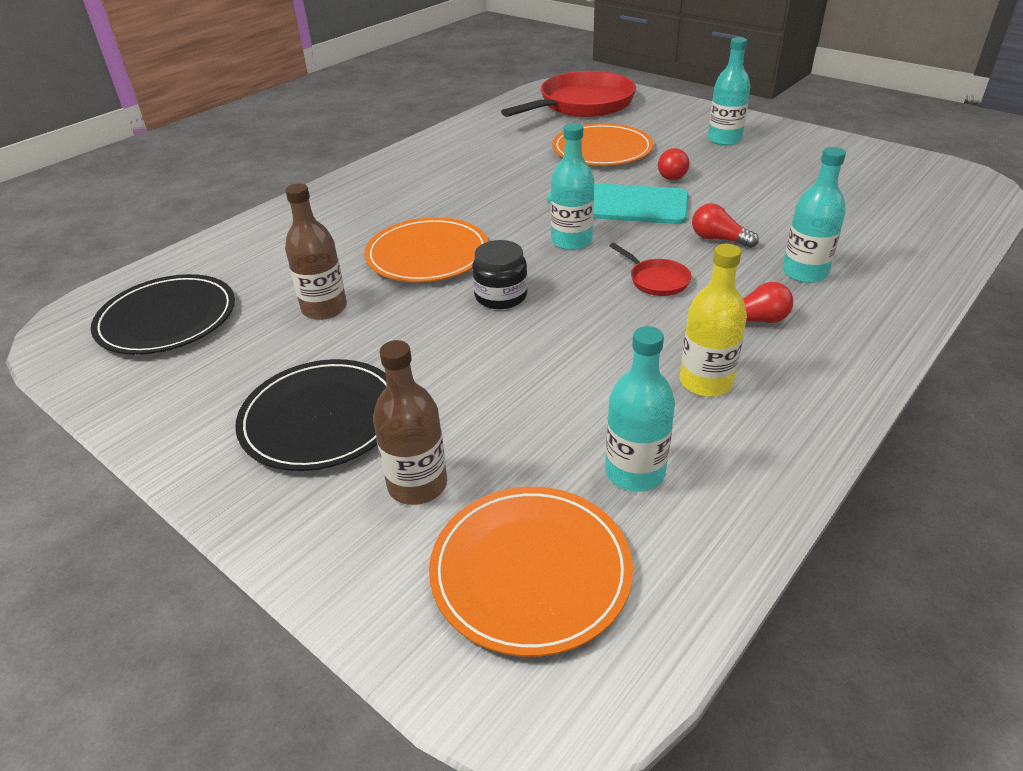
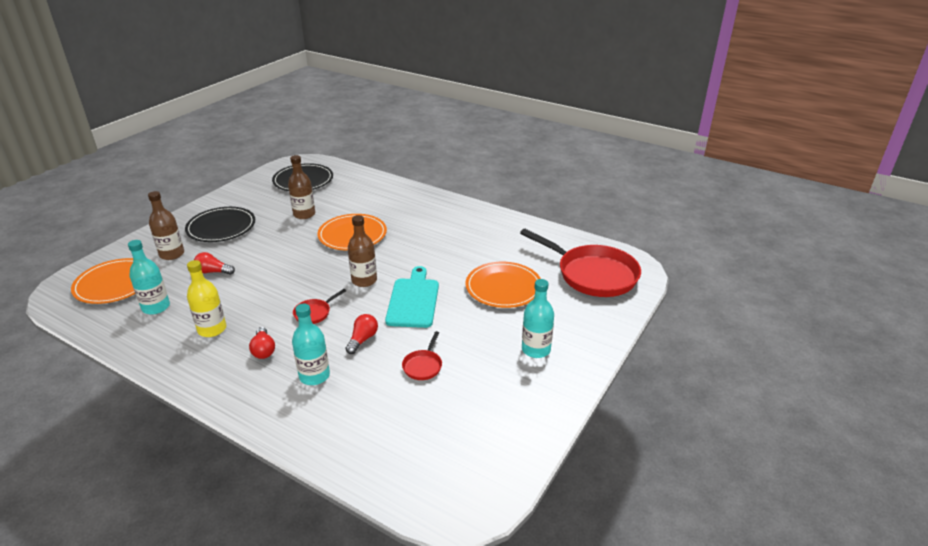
camera: 80 degrees right, 5 degrees down
(501, 296) = (306, 261): black jar -> none
(571, 241) = (364, 280): turquoise bottle -> brown bottle
(673, 174) = (463, 321): red light bulb -> red light bulb (213, 272)
(765, 199) = (423, 366): none -> red pan

